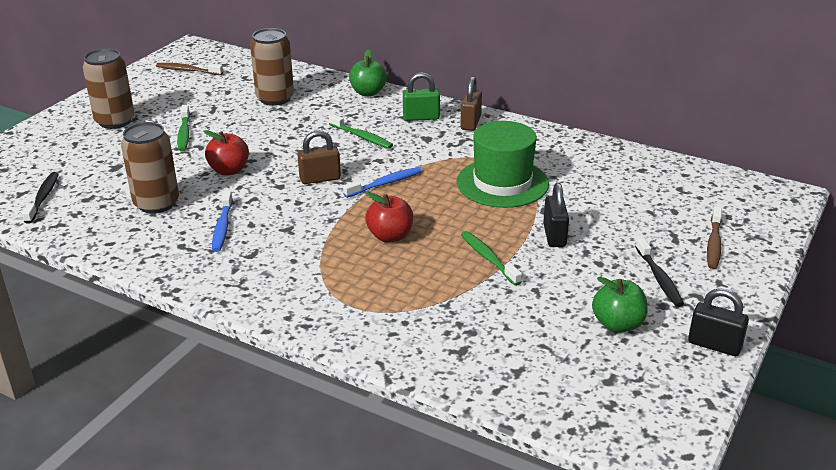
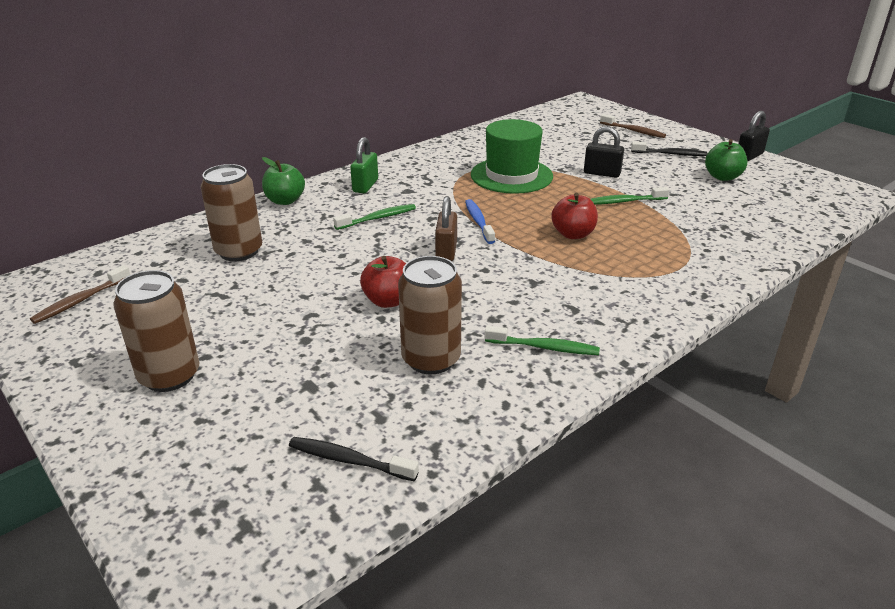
camera: 70 degrees left, 0 degrees up
(184, 133) = (265, 322): green toothbrush -> green toothbrush (544, 347)
(222, 227) = (511, 319): blue toothbrush -> none
(470, 123) = (396, 168): brown padlock -> none

